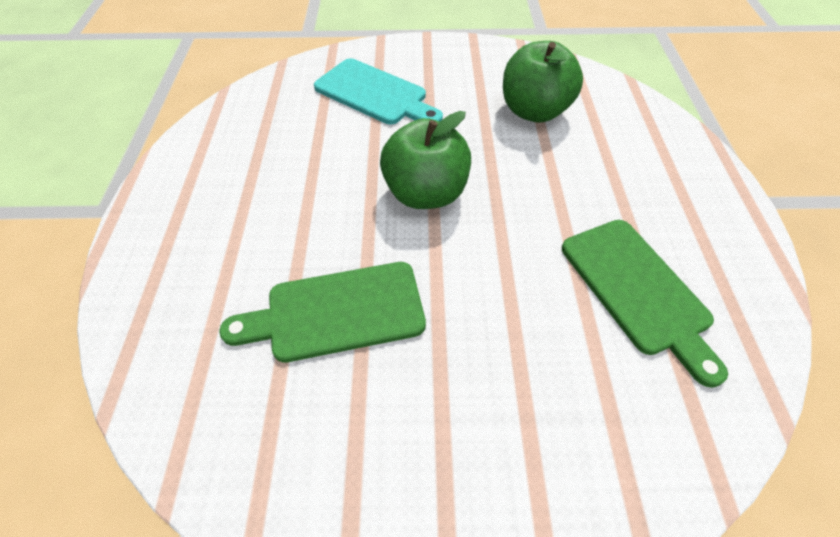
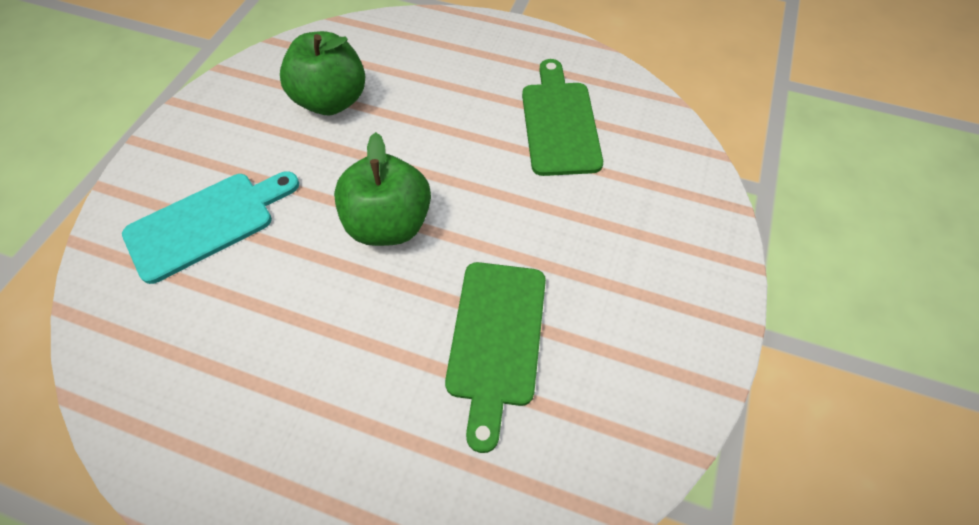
camera: 70 degrees left, 5 degrees up
(637, 290) = (559, 123): green cutting board -> green cutting board turned 90 degrees counterclockwise

